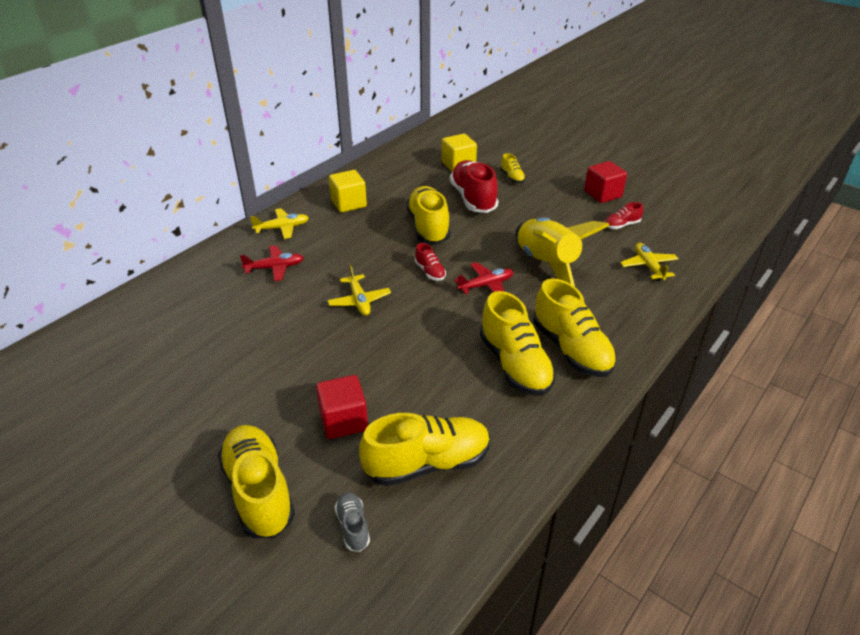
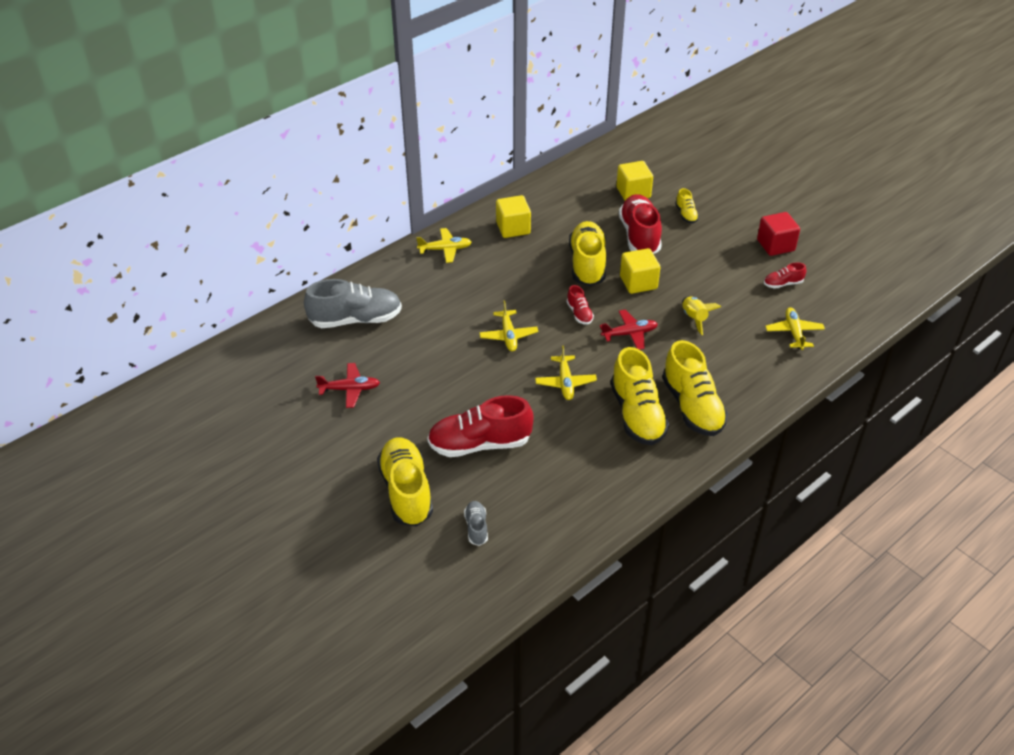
camera: 10 degrees right, 5 degrees up
(189, 303) = (356, 319): none -> grey shoe
(275, 268) = (435, 292): red plane -> red plane (349, 389)
(343, 421) = (480, 444): red cube -> red shoe
(427, 463) = (543, 488): yellow shoe -> none
(429, 341) = (565, 382): none -> yellow plane
(482, 238) = (638, 282): none -> yellow cube
(547, 264) = (694, 319): yellow rocket -> yellow rocket, size x0.49

